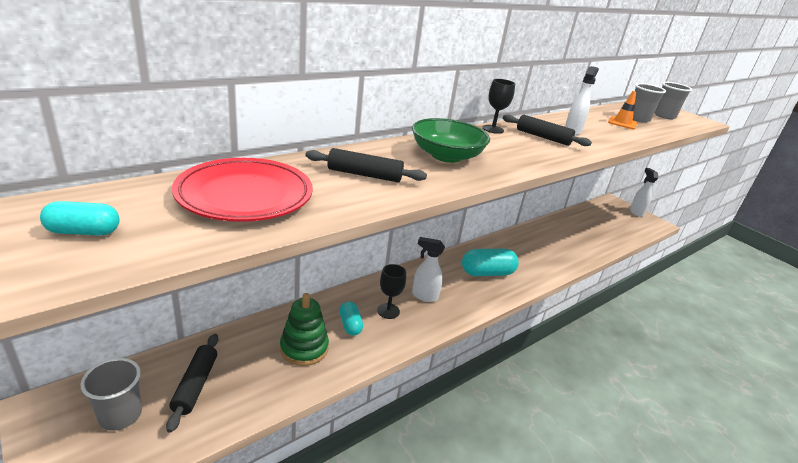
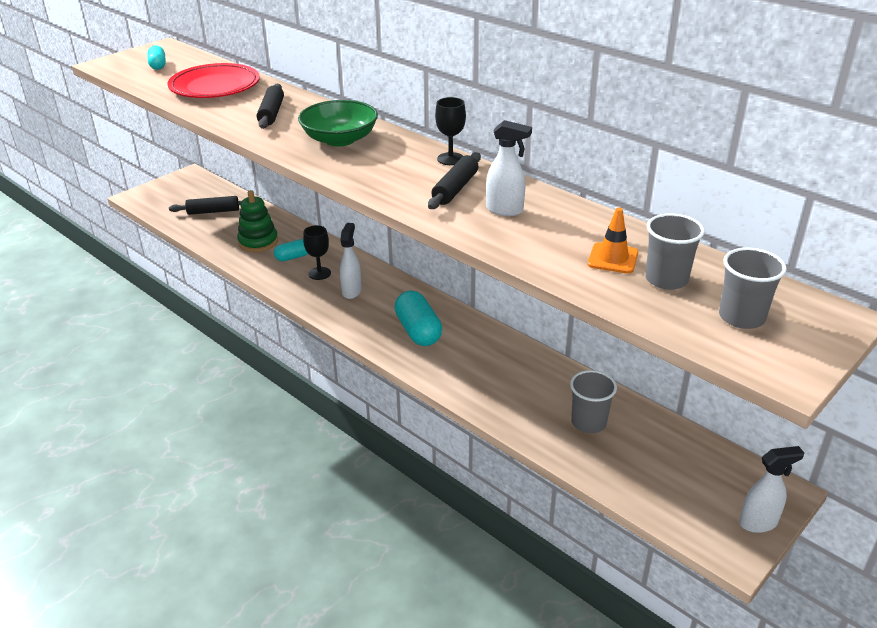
camera: 85 degrees right, 5 degrees up
(120, 415) = (186, 196): grey cup -> grey cup (588, 422)

